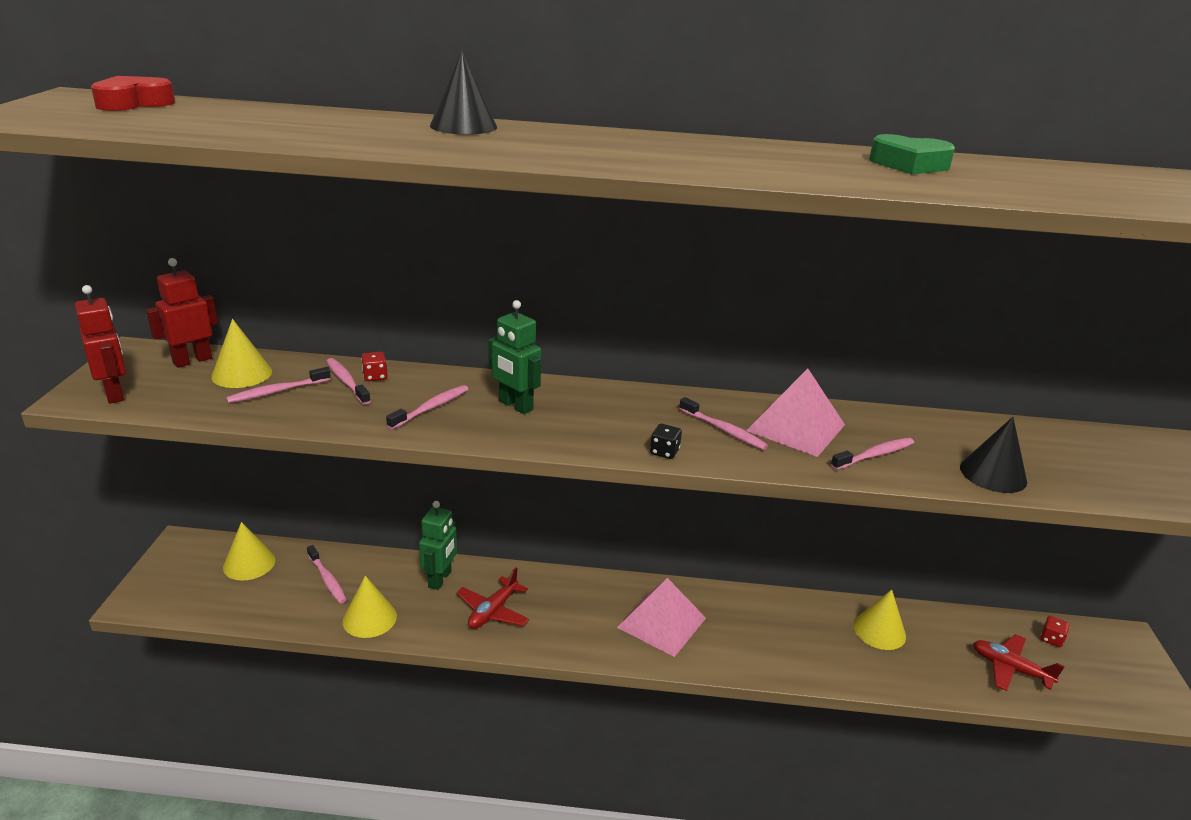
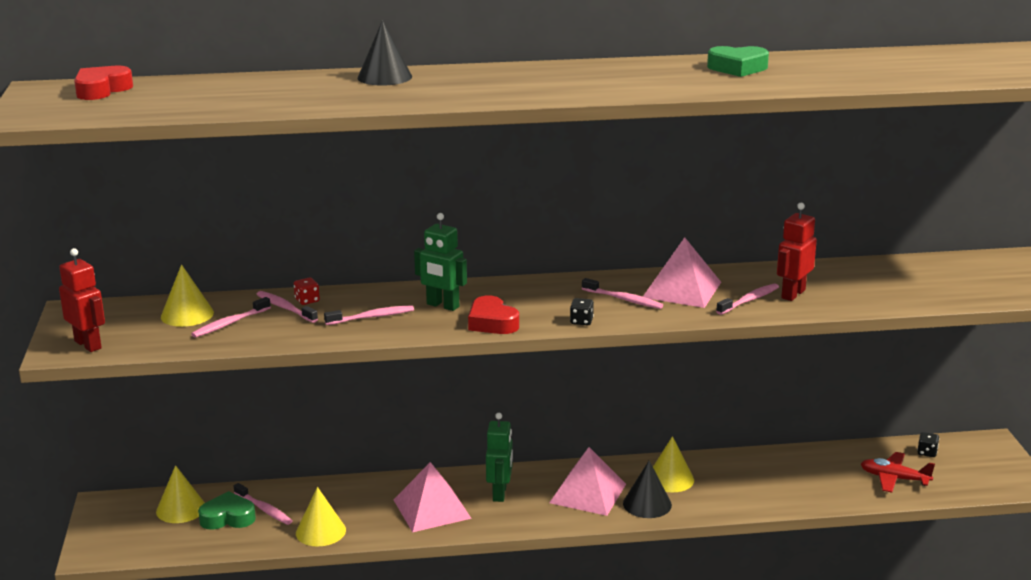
camera: 10 degrees left, 5 degrees down
(192, 360) = (133, 310): red robot -> red robot (793, 294)
(288, 583) = (228, 518): none -> green heart
(431, 408) = (372, 317): pink toothbrush -> pink toothbrush turned 45 degrees clockwise
(440, 579) = (371, 493): green robot -> green robot (500, 493)
(493, 611) = (432, 509): red plane -> pink pyramid
(560, 437) = (492, 322): none -> red heart
(879, 630) = (780, 469): yellow cone -> yellow cone (670, 479)
(993, 474) = (843, 300): black cone -> black cone (647, 504)
(1051, 639) = (927, 452): red dice -> black dice

